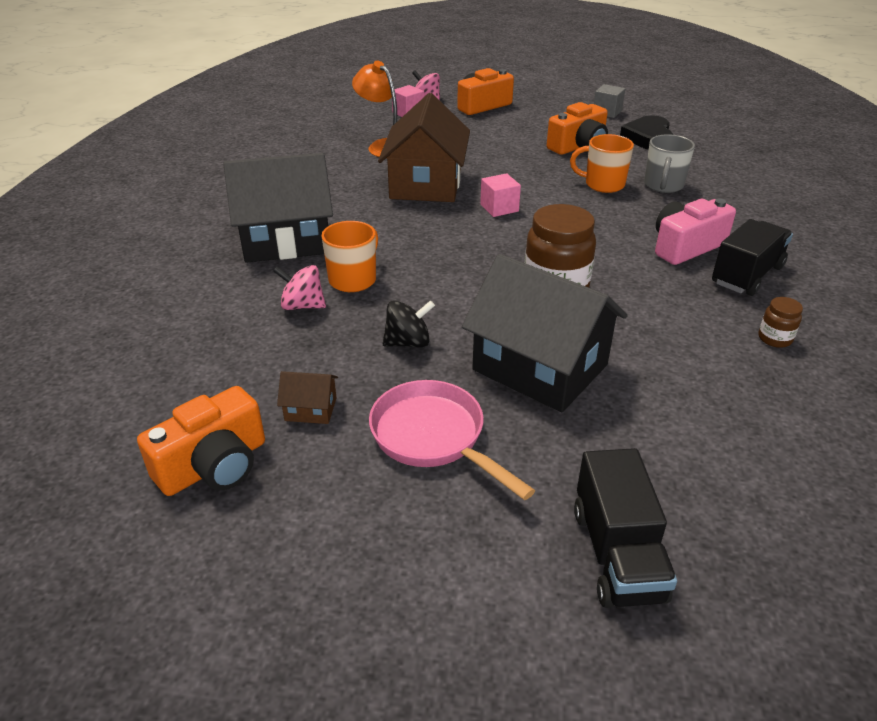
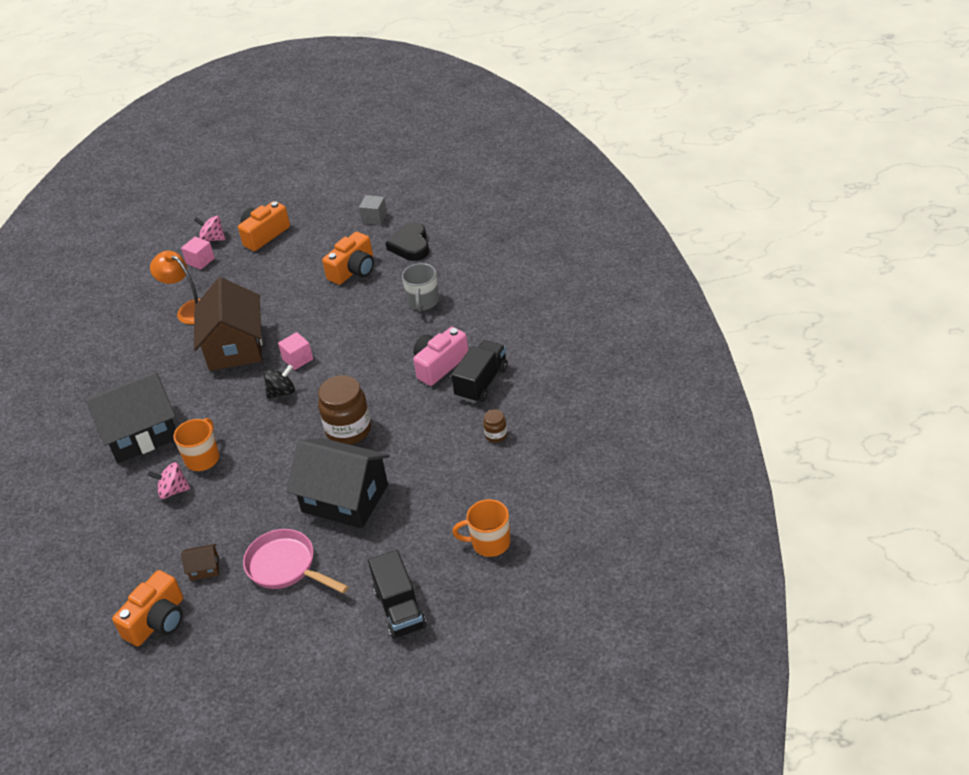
camera: 10 degrees left, 5 degrees up
(408, 342) = (255, 502): black spinning top -> black spinning top (282, 392)
(603, 184) = (376, 312): orange mug -> orange mug (489, 543)

